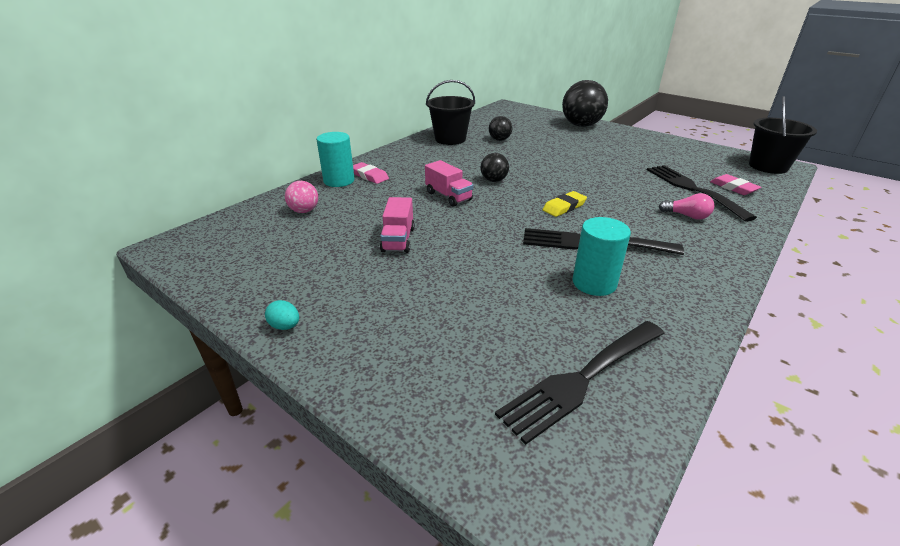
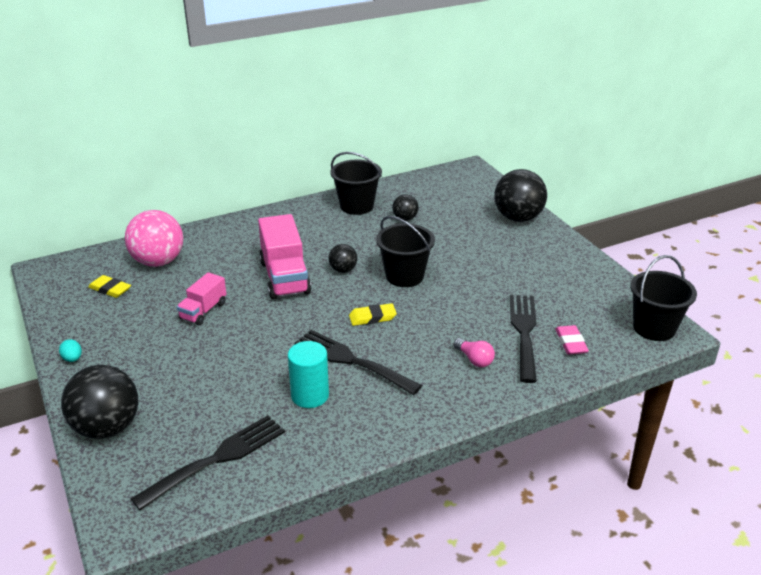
camera: 25 degrees right, 0 degrees up
(270, 245) = (110, 289): none -> yellow eraser
(304, 211) = (158, 261): pink ball -> pink ball, size x1.97
(339, 181) = (210, 235): turquoise cylinder -> none
(369, 176) = (240, 236): pink eraser -> none
(407, 392) = (107, 428): none -> black ball
(448, 196) = (285, 277): pink truck -> pink truck, size x1.74
(550, 174) = (404, 276): none -> black bucket
(582, 379) = (217, 459): black fork -> black fork turned 150 degrees clockwise

